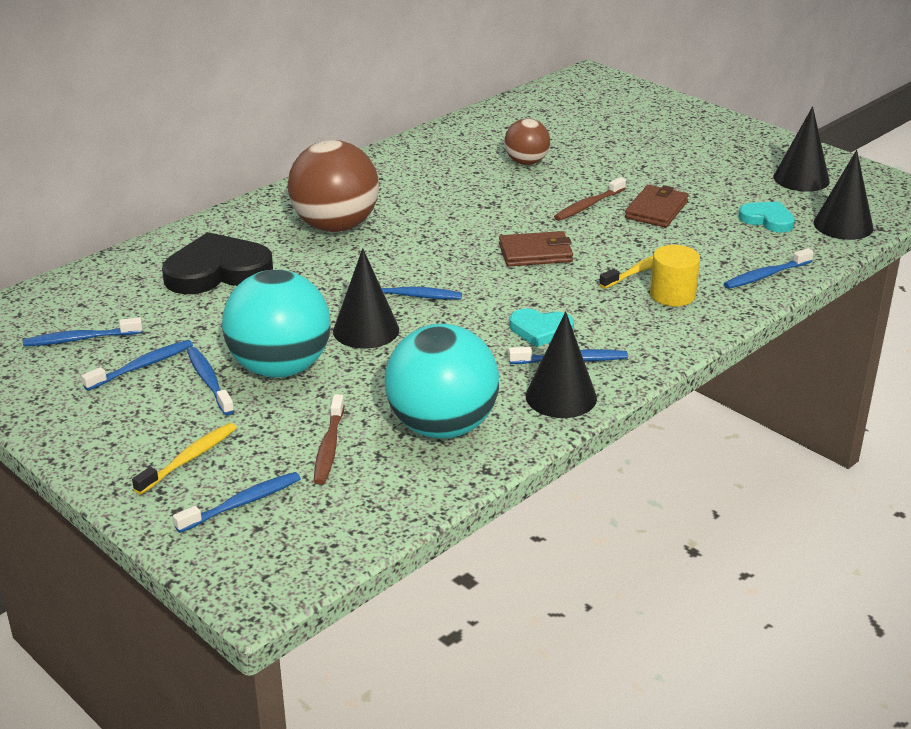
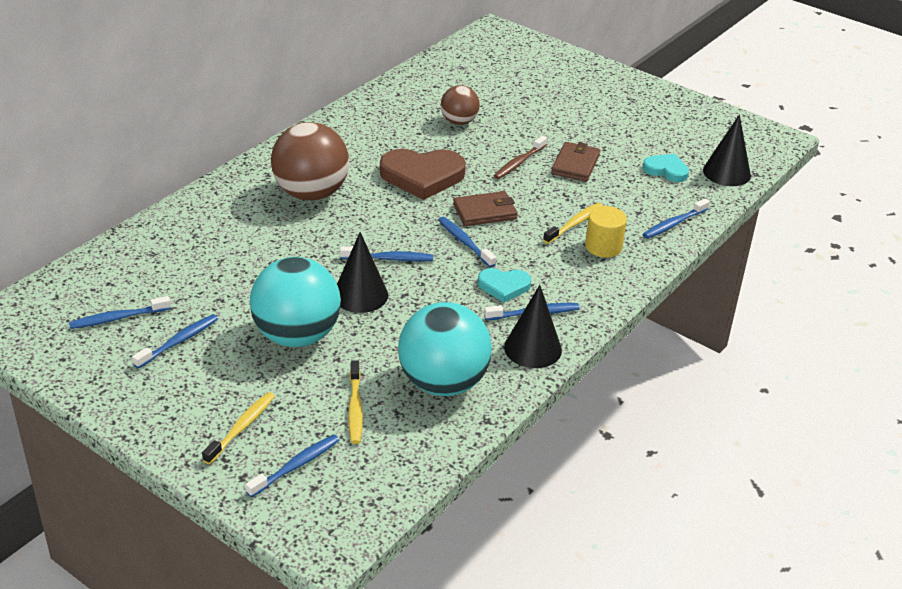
camera: 10 degrees left, 5 degrees up
(209, 381) = (240, 352): blue toothbrush -> blue toothbrush (464, 242)
(217, 271) = (220, 244): black heart -> none
(329, 447) = (355, 408): brown toothbrush -> yellow toothbrush
(469, 214) = (422, 176): none -> brown heart
(801, 179) = (686, 129): black cone -> none

